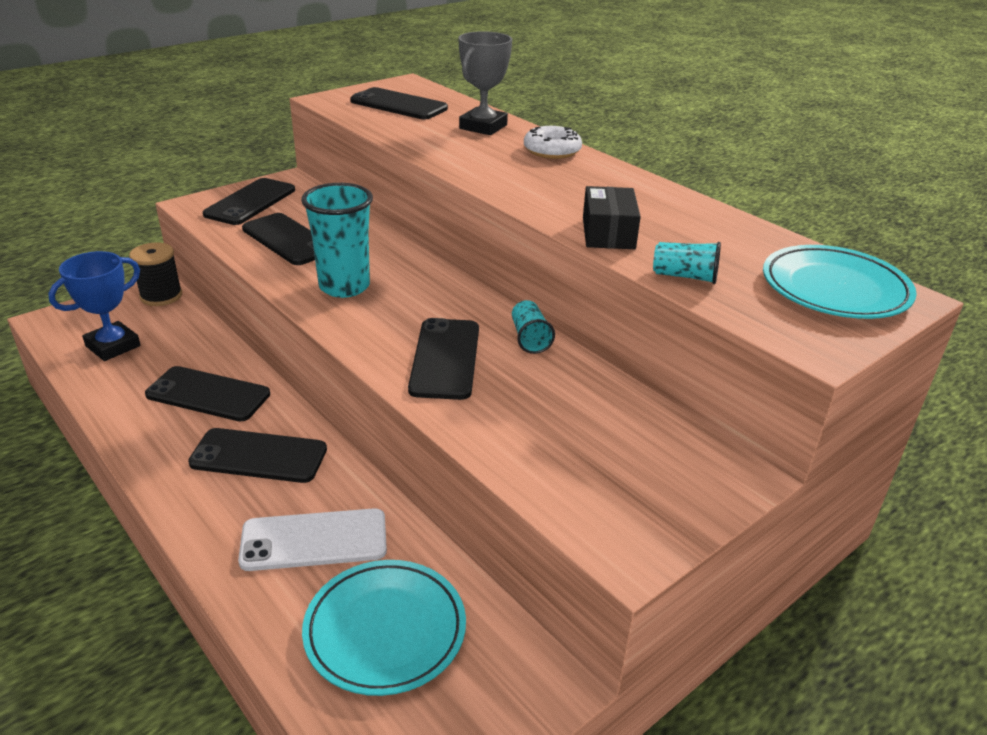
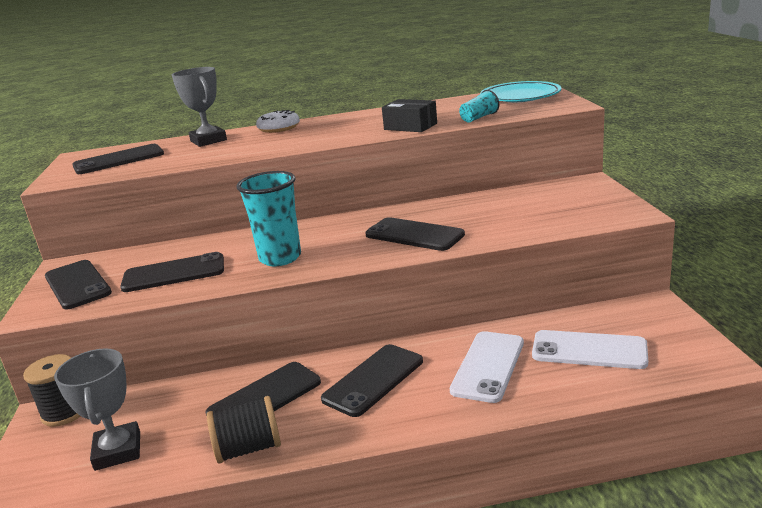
camera: 55 degrees left, 10 degrees down
(113, 346) = (118, 451): blue trophy -> grey trophy
(126, 416) = (248, 448): none -> black spool
(385, 630) = (589, 350): turquoise plate -> white phone
(530, 338) = (417, 208): turquoise cup -> none

